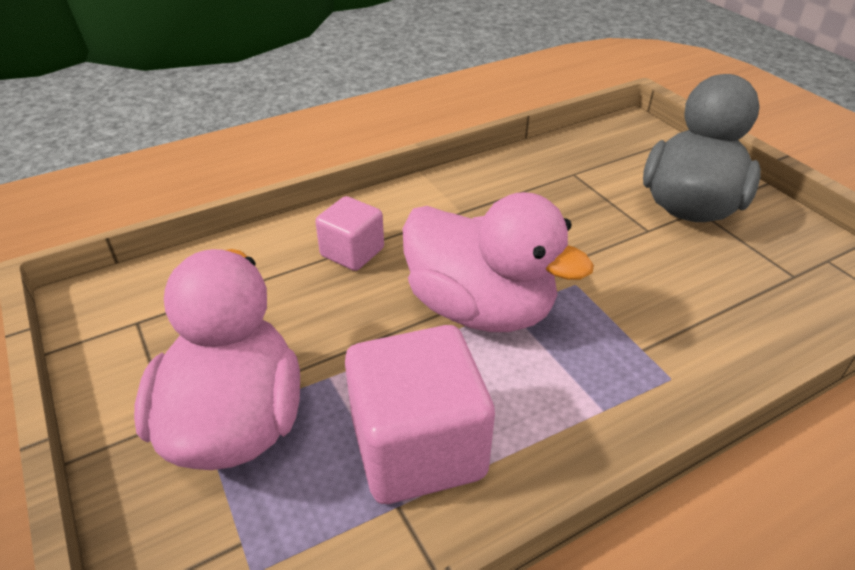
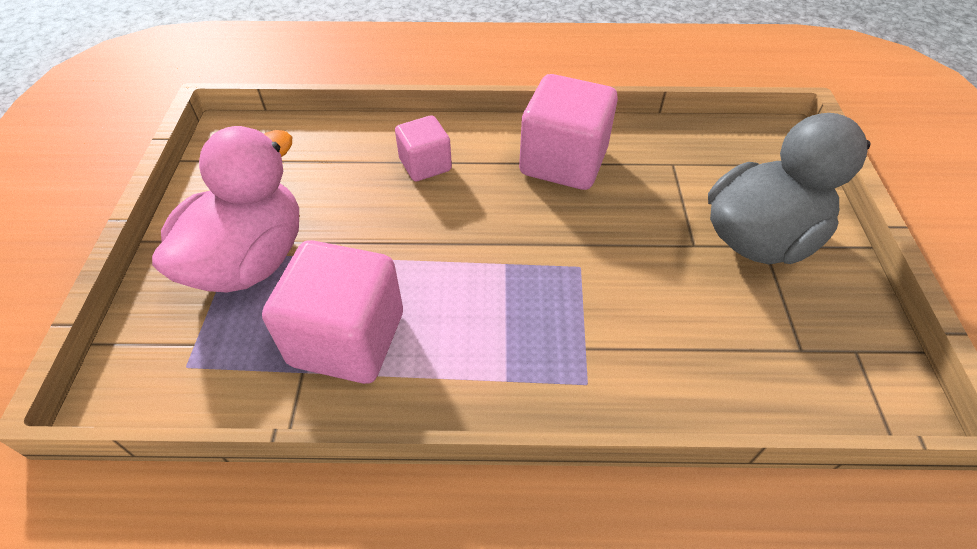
camera: 30 degrees right, 10 degrees up
(480, 308) = (483, 252): pink duck -> none
(482, 203) = (563, 162): none -> pink cube

